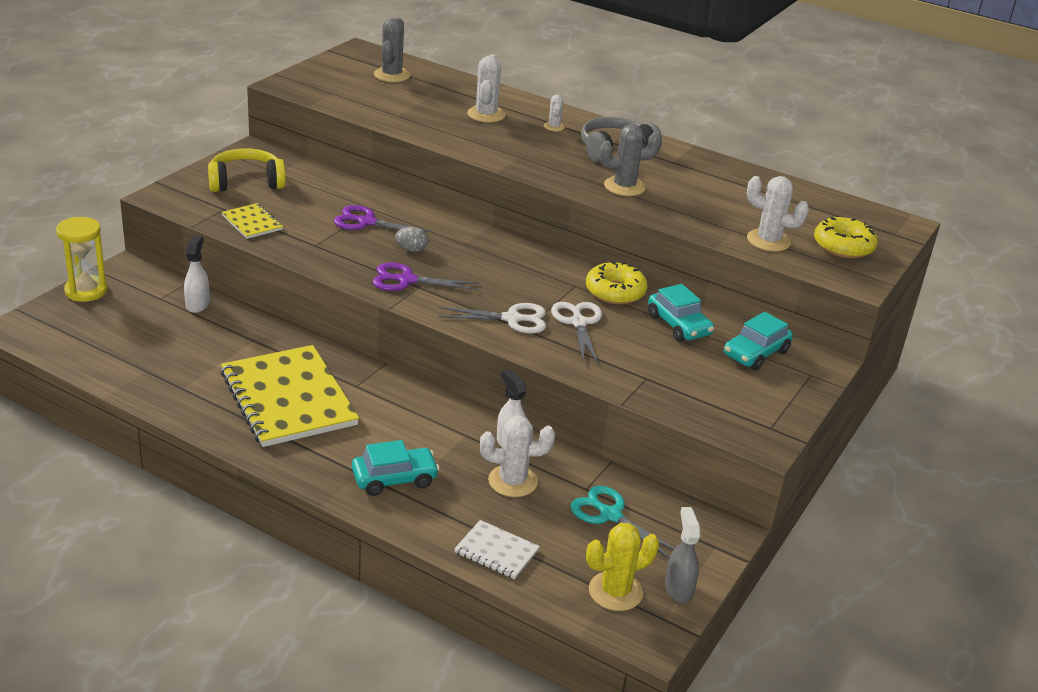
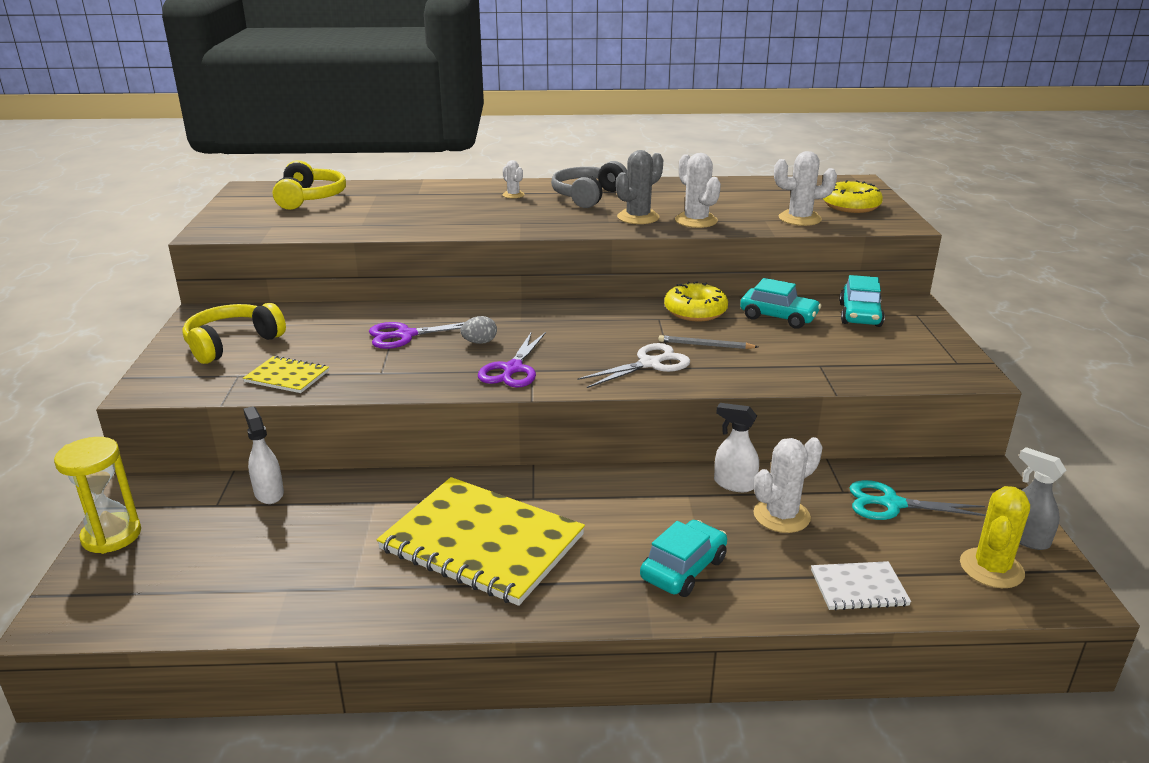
camera: 30 degrees left, 5 degrees down
(391, 75) = (310, 198): grey cactus -> yellow headphones
(407, 280) = (513, 369): purple scissors -> purple scissors turned 45 degrees counterclockwise
(486, 115) = (442, 202): white cactus -> white cactus (696, 221)
(578, 323) = (705, 345): white scissors -> grey pencil

